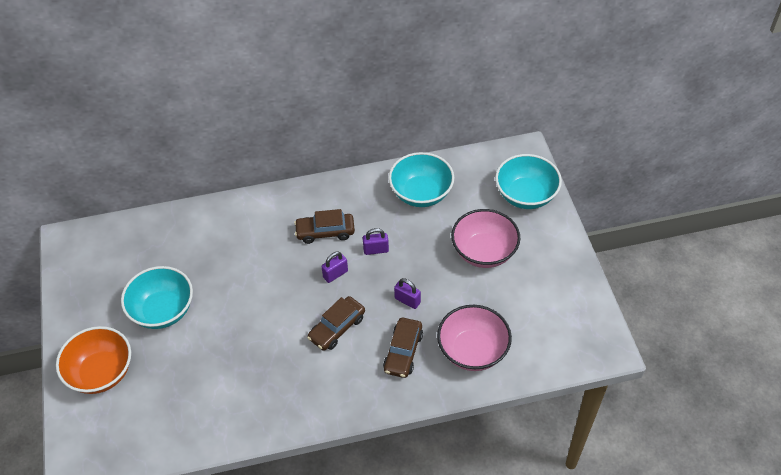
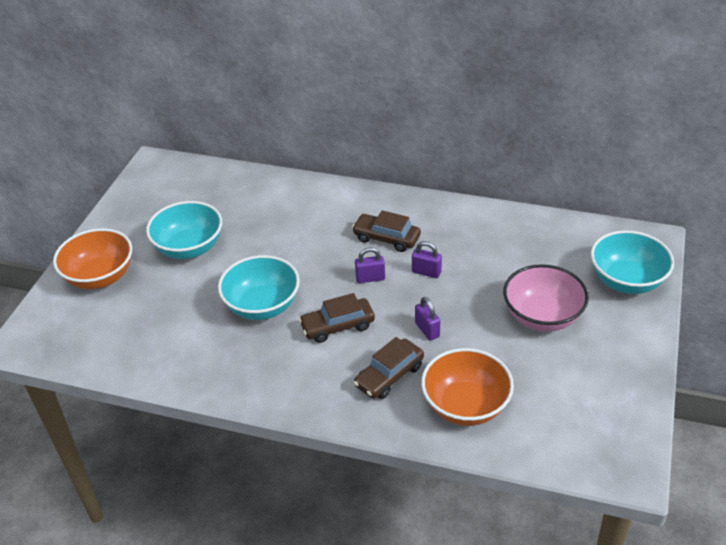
camera: 30 degrees right, 10 degrees down
(421, 193) = (509, 239): turquoise bowl -> turquoise bowl (262, 306)
(472, 351) = (465, 406): pink bowl -> orange bowl

